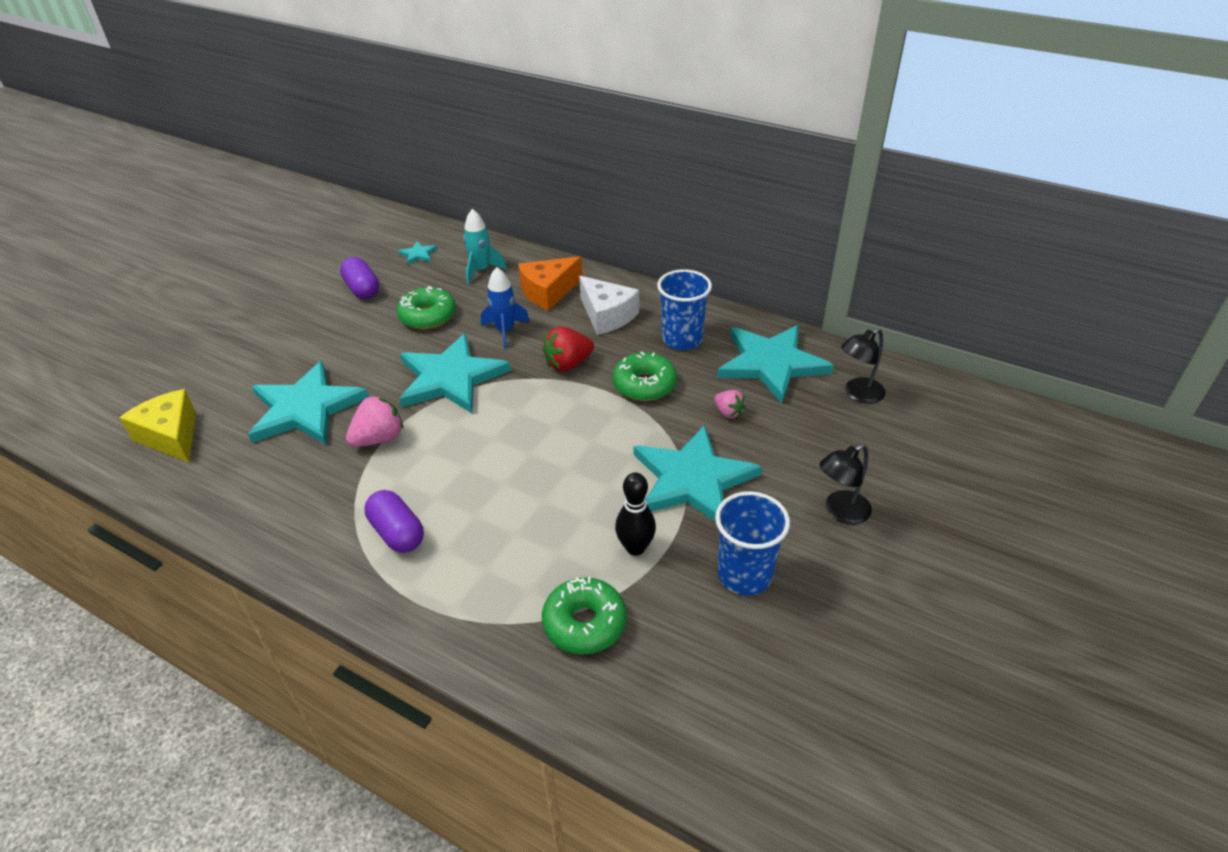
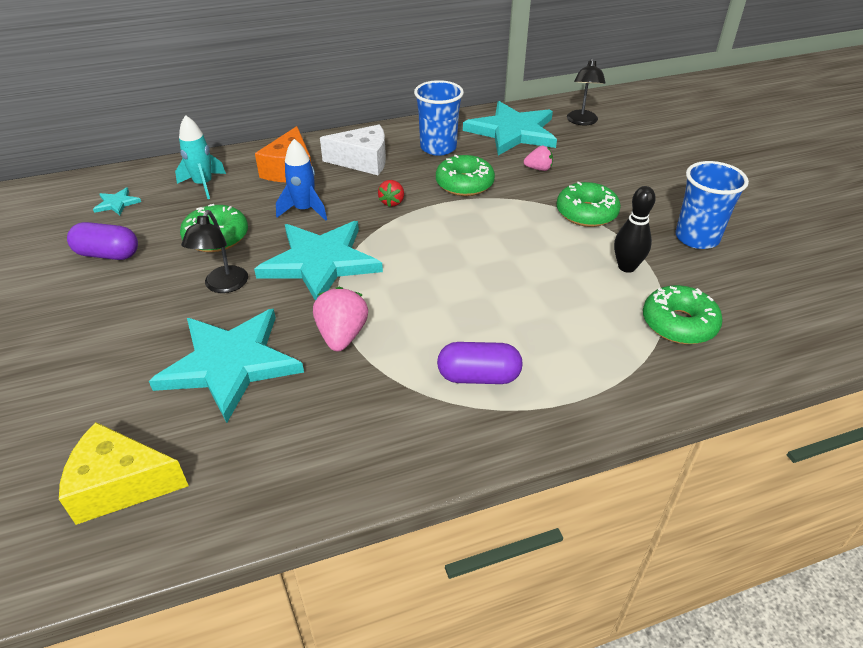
camera: 50 degrees left, 0 degrees up
(568, 364) = (392, 202): red strawberry -> red strawberry, size x0.61
(692, 479) = (586, 213): turquoise star -> green donut
(840, 512) = (677, 179): black lamp -> black lamp (223, 286)

